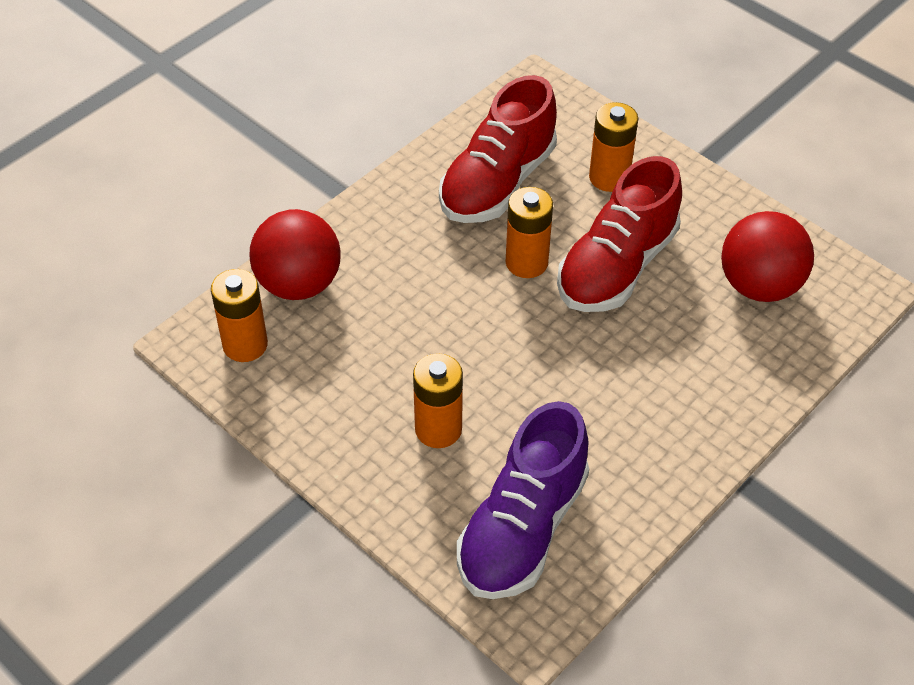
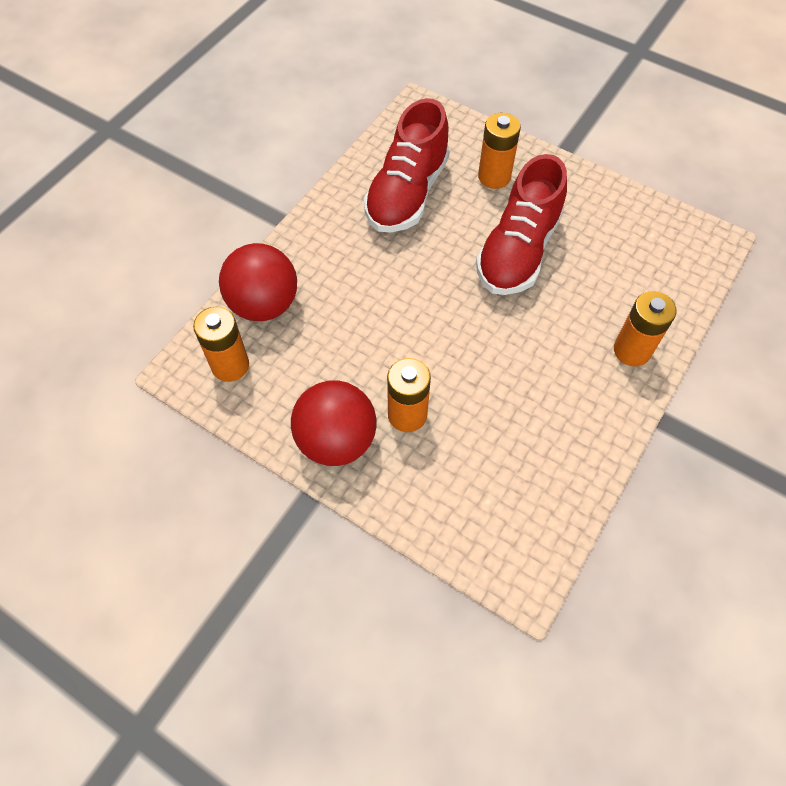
camera: 10 degrees left, 10 degrees up
(522, 528) = (496, 492): purple shoe -> none
(526, 262) = (446, 258): orange battery -> orange battery (632, 350)
(759, 285) = (632, 250): red ball -> red ball (336, 440)

